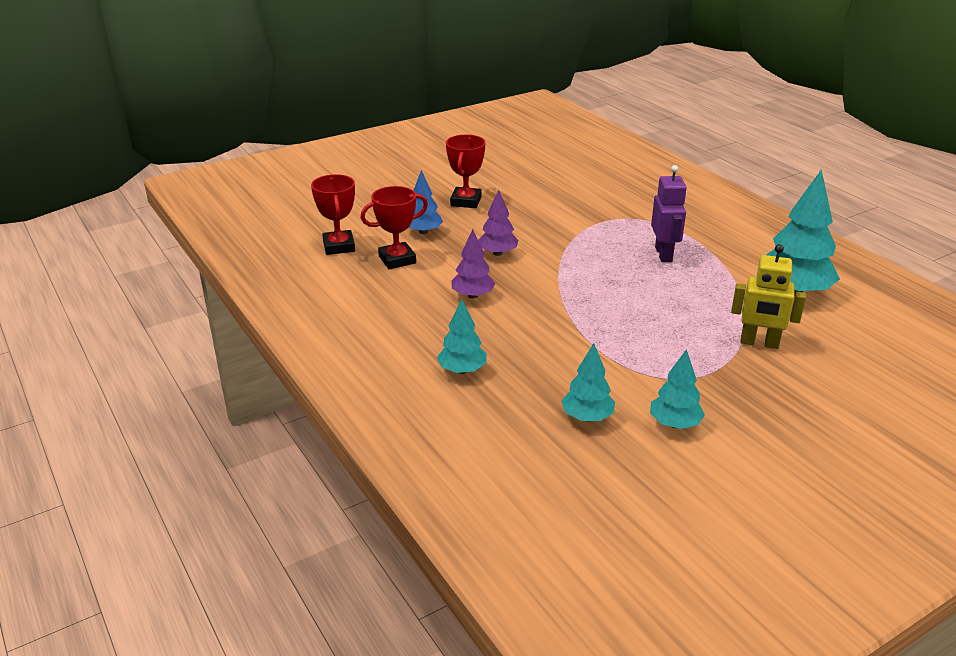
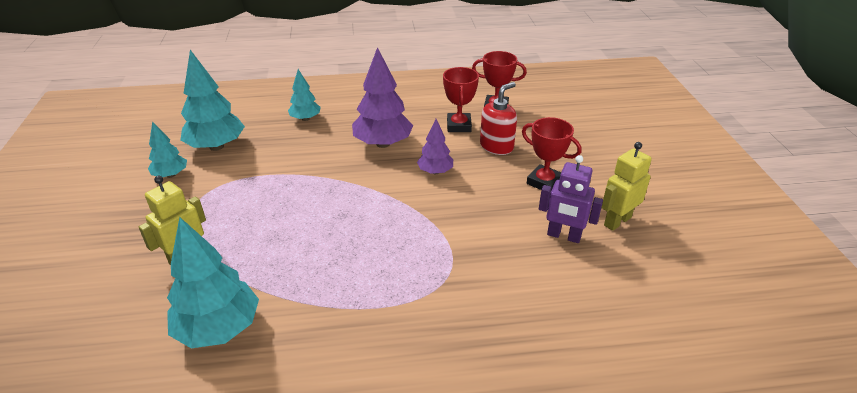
camera: 115 degrees right, 5 degrees up
(423, 232) = (496, 146): blue tree -> red soap dispenser
(472, 295) = (383, 143): purple tree -> purple tree, size x1.76
(493, 169) = (617, 221): none -> yellow robot
(587, 417) = (216, 146): turquoise tree -> turquoise tree, size x1.76
(664, 254) = (358, 268): purple robot -> purple robot (563, 236)

